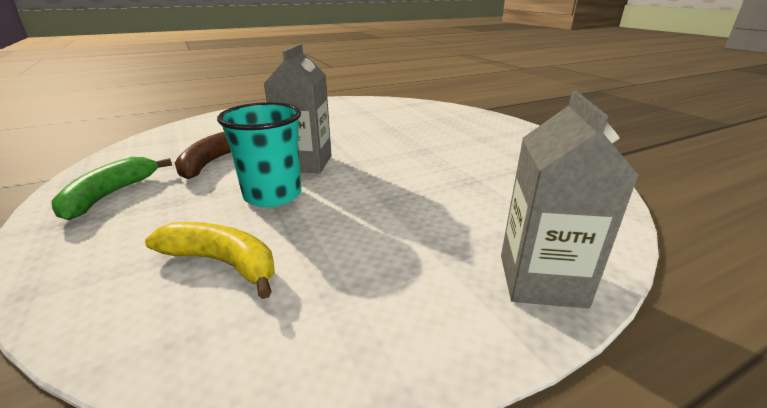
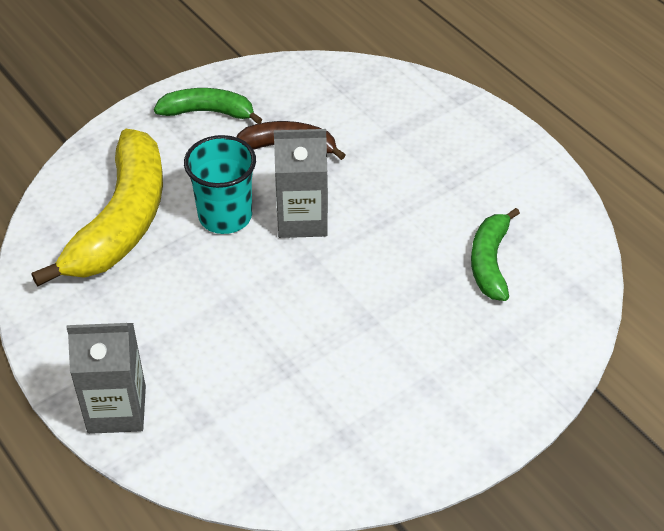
camera: 80 degrees right, 20 degrees up
(223, 263) = (121, 221): yellow banana -> yellow banana, size x1.84
(382, 117) = (490, 262): none -> green banana

